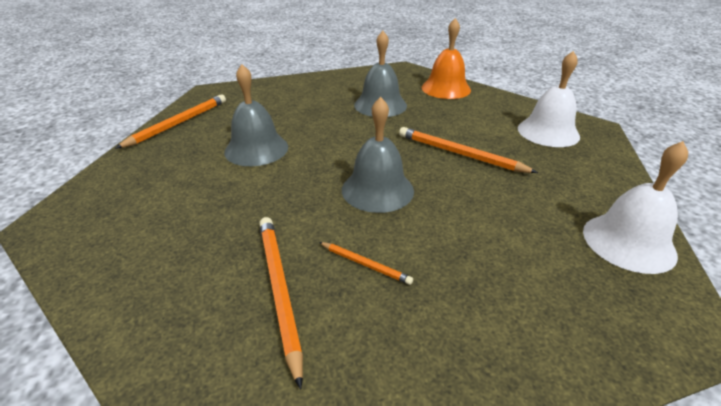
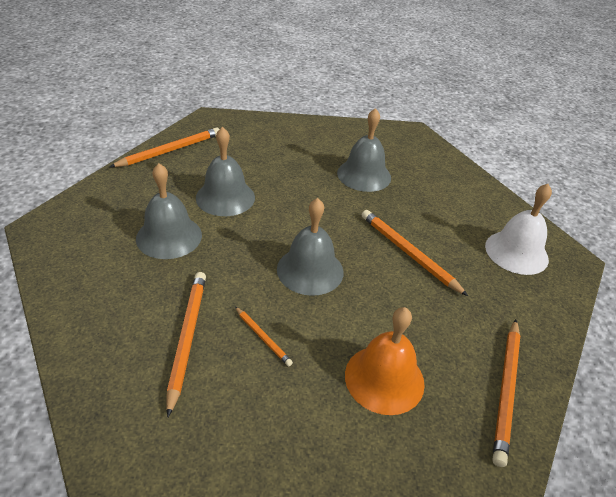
camera: 15 degrees right, 5 degrees up
(211, 196) = (169, 236): none -> grey bell
(446, 88) = (444, 170): orange bell -> orange bell (384, 378)
(628, 242) = (506, 390): white bell -> orange pencil

